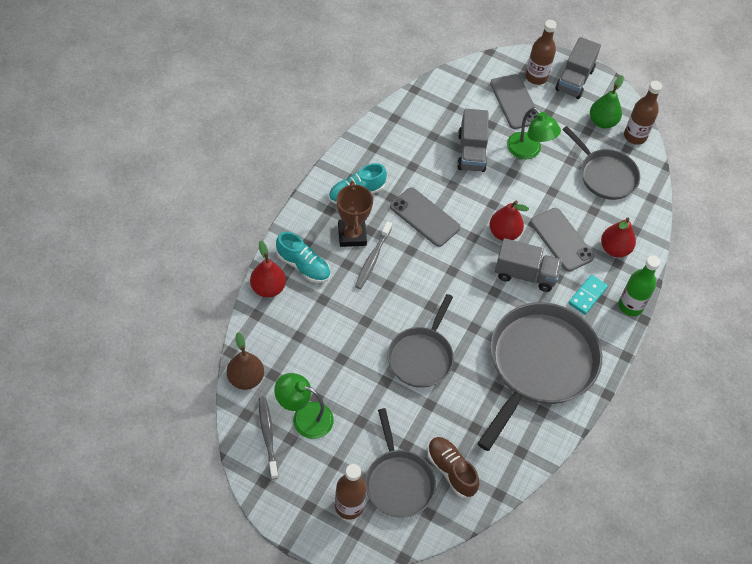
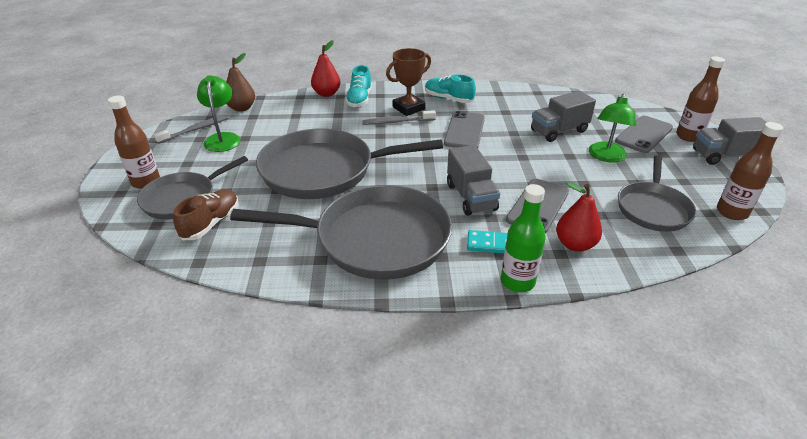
camera: 65 degrees right, 20 degrees down
(421, 357) = (323, 171): grey pan -> grey pan, size x1.69
(504, 233) = (501, 171): red pear -> none
(602, 122) = (710, 186): green pear -> none

